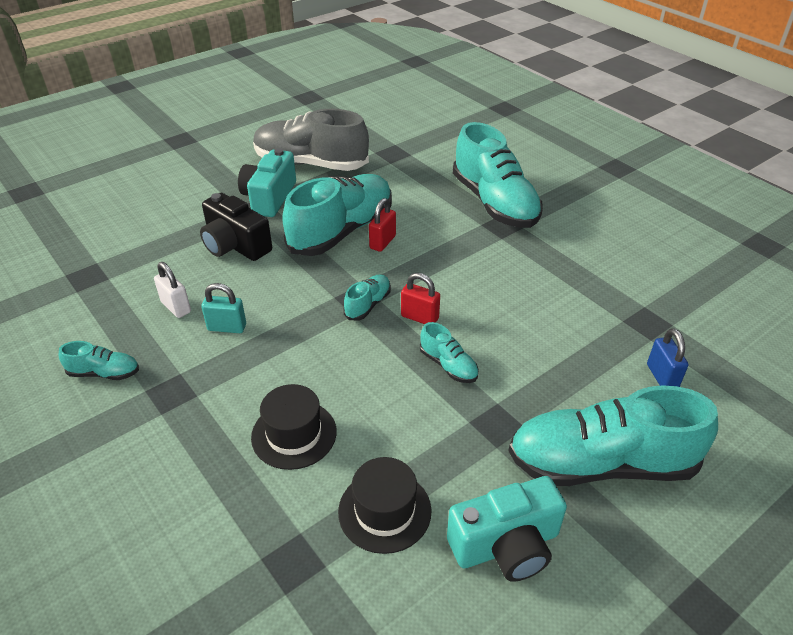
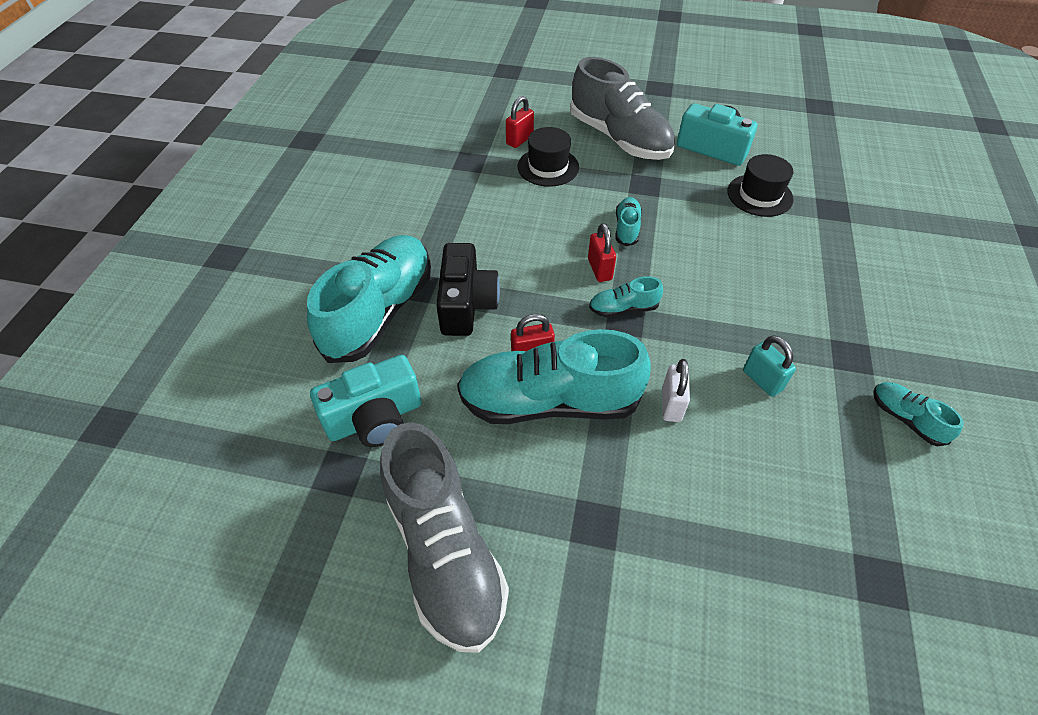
camera: 130 degrees left, 10 degrees up
(176, 307) = (796, 443): white padlock -> white padlock (671, 404)
(235, 245) = (673, 479): black camera -> black camera (466, 304)
(269, 198) = (563, 529): turquoise camera -> turquoise camera (375, 418)
(294, 434) = (777, 263): black hat -> black hat (548, 167)
(601, 464) = (619, 138): turquoise shoe -> grey shoe
(662, 377) = (519, 140): blue padlock -> red padlock

